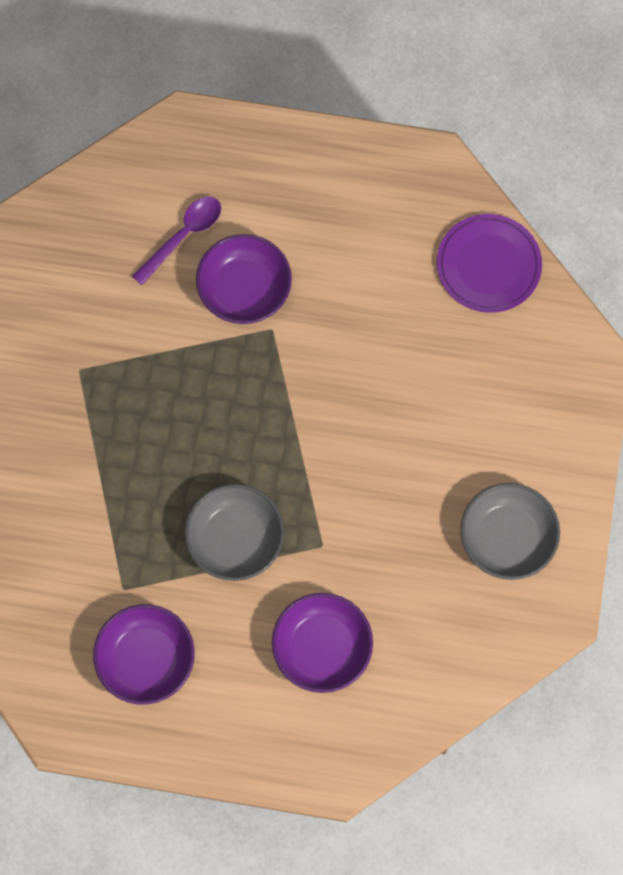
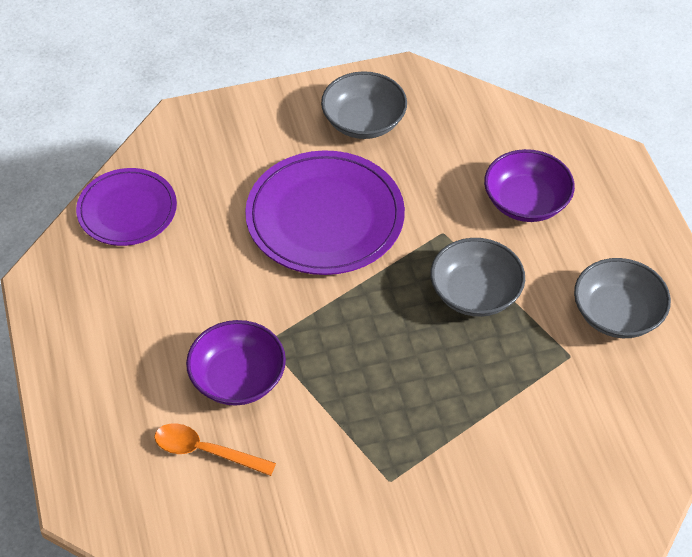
camera: 115 degrees left, 20 degrees down
(146, 659) = (617, 314): purple bowl -> grey bowl
(183, 236) = (206, 451): purple spoon -> orange spoon
(394, 443) = (325, 217): none -> purple plate

